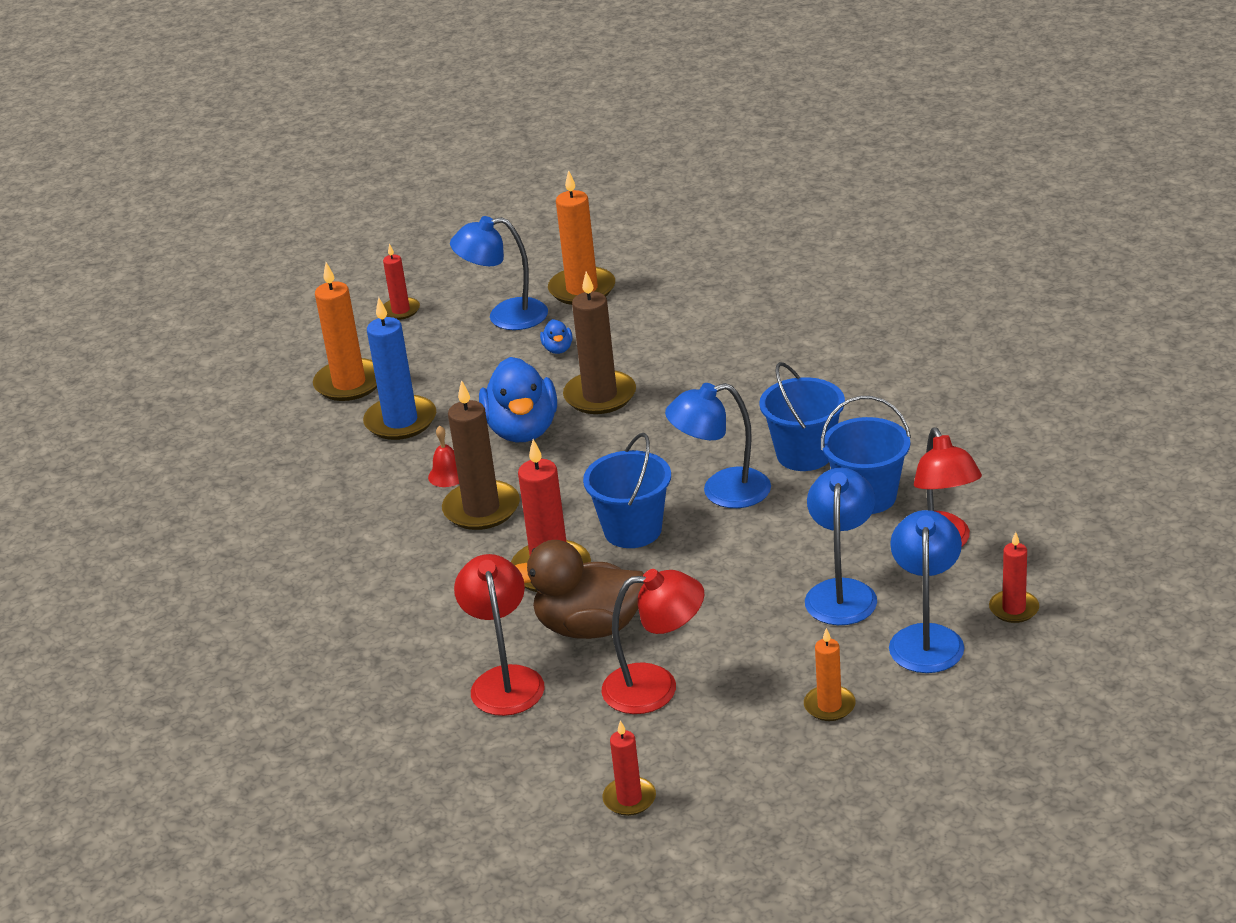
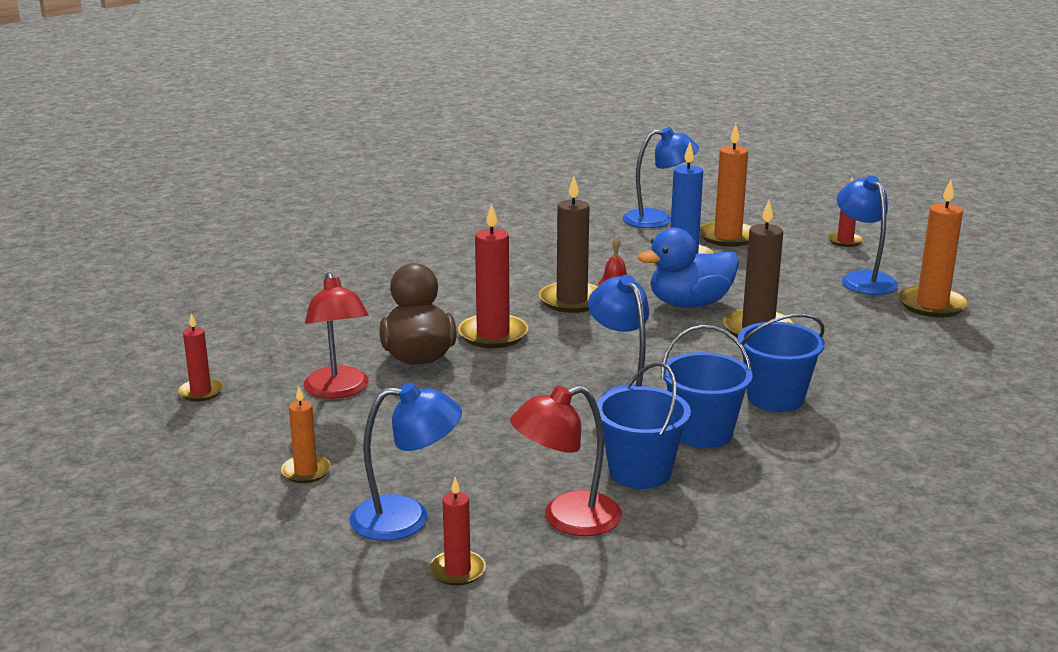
camera: 75 degrees right, 10 degrees down
(505, 680) = (351, 332): red lamp -> none
(558, 349) = (824, 305): blue duck -> none
(633, 530) = (556, 362): blue bucket -> blue bucket (775, 398)
(842, 592) = (477, 467): blue lamp -> blue lamp (658, 219)

